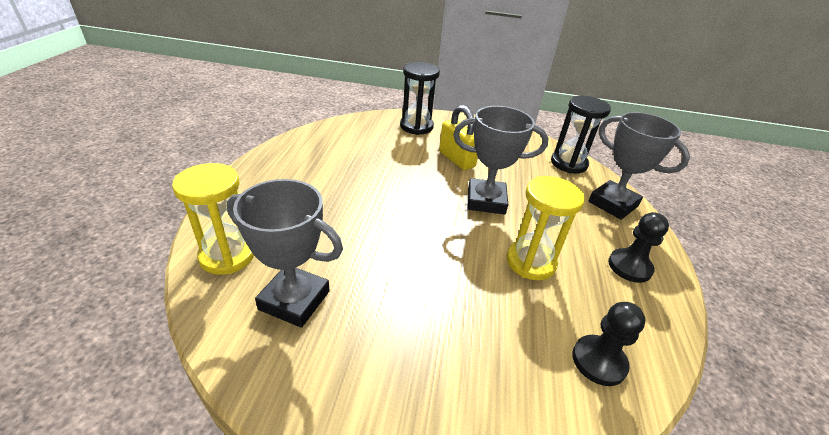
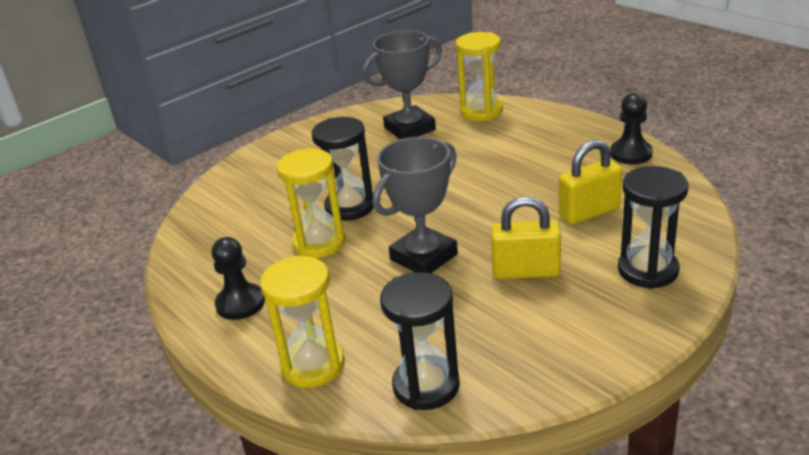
camera: 135 degrees right, 5 degrees down
(376, 153) = (589, 212): none -> yellow padlock
(471, 270) = (350, 207): none -> black hourglass
(598, 361) = (216, 227): black pawn -> black pawn (631, 154)
(613, 204) = (313, 365): grey trophy -> yellow hourglass

